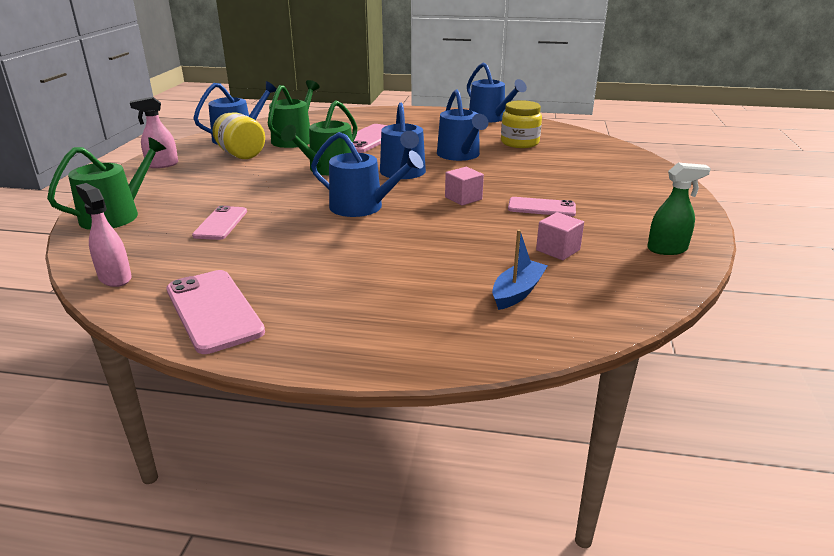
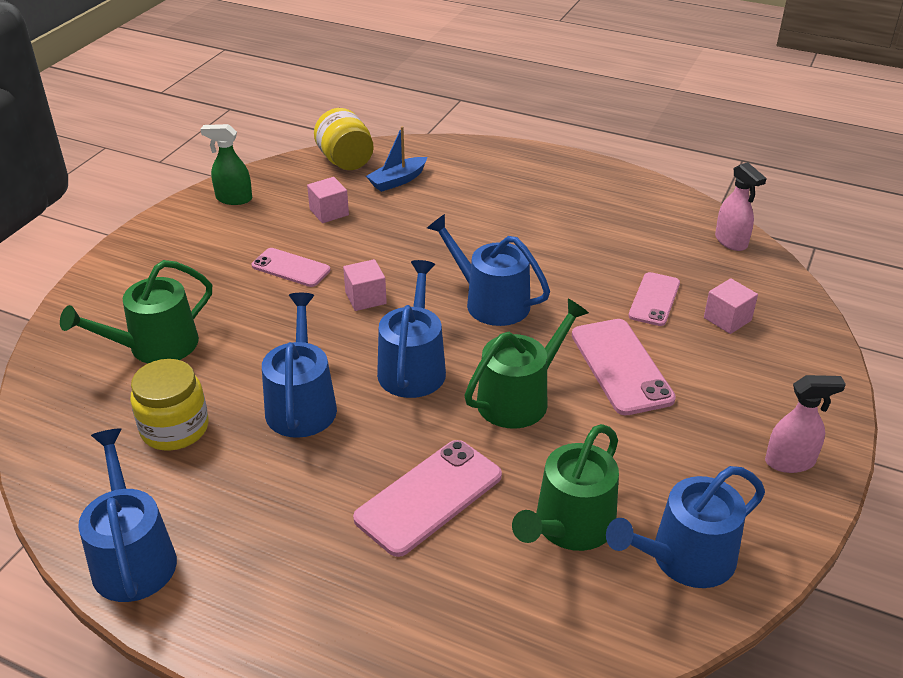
camera: 165 degrees left, 10 degrees up
(116, 215) = (785, 334): green watering can -> green watering can (155, 346)
(161, 218) = (727, 319): none -> pink cube
(214, 310) = (634, 199): pink phone -> pink phone (621, 366)
(241, 154) = (664, 476): yellow jar -> yellow jar (345, 161)

